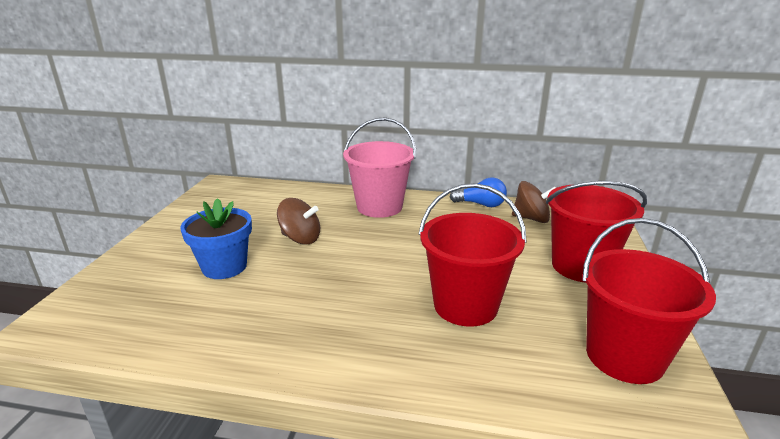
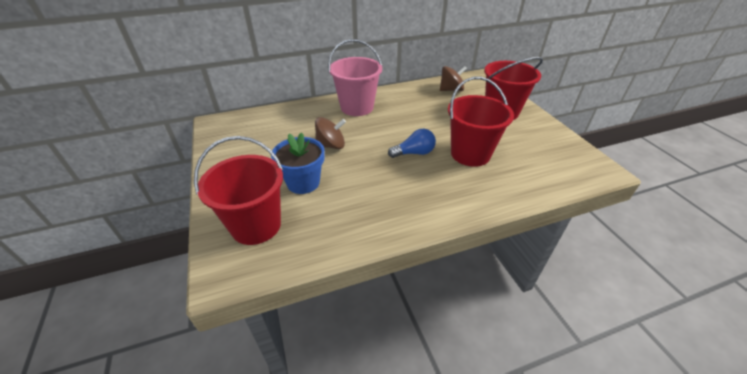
camera: 30 degrees left, 15 degrees up
(481, 204) = (415, 88): blue light bulb -> blue light bulb (414, 153)
(624, 356) = (560, 153): red bucket -> red bucket (256, 225)

